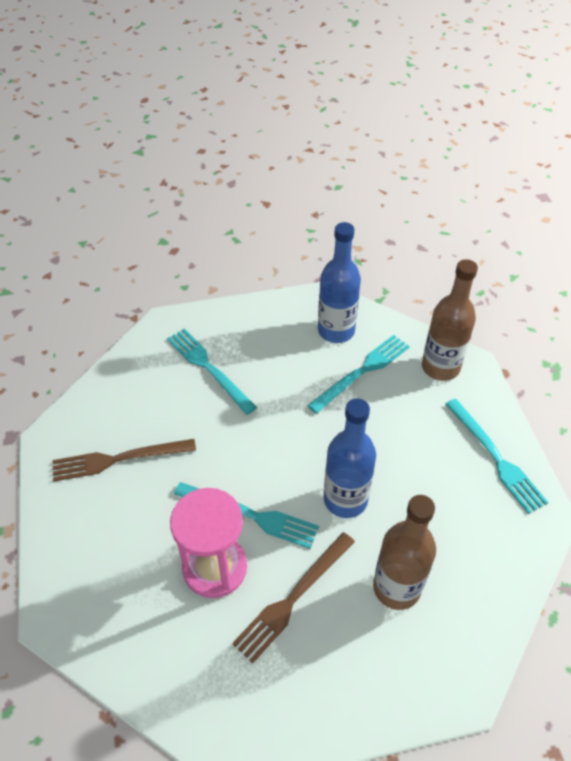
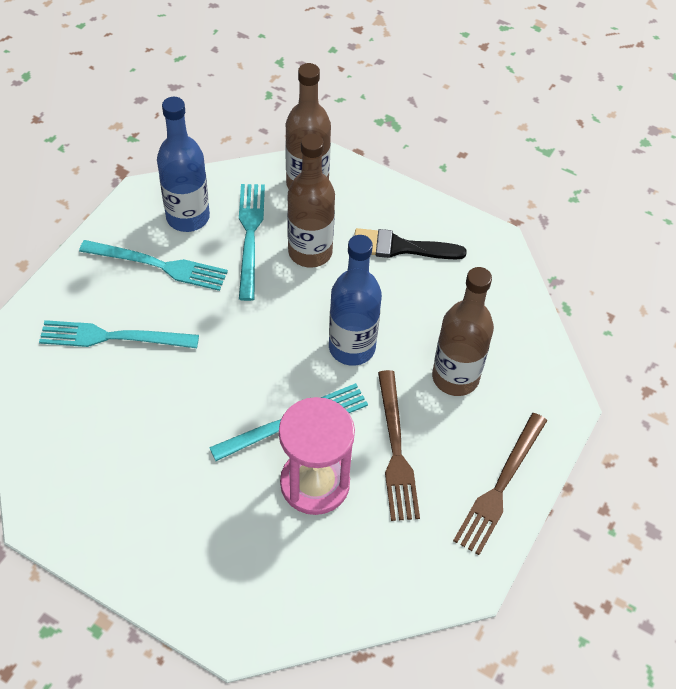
camera: 50 degrees left, 5 degrees up
(118, 459) = (130, 478): brown fork -> brown fork (500, 486)
(390, 413) = (310, 252): none -> brown bottle
(461, 460) = (400, 247): none -> black brush
(495, 457) = (421, 225): turquoise fork -> turquoise fork (158, 265)

